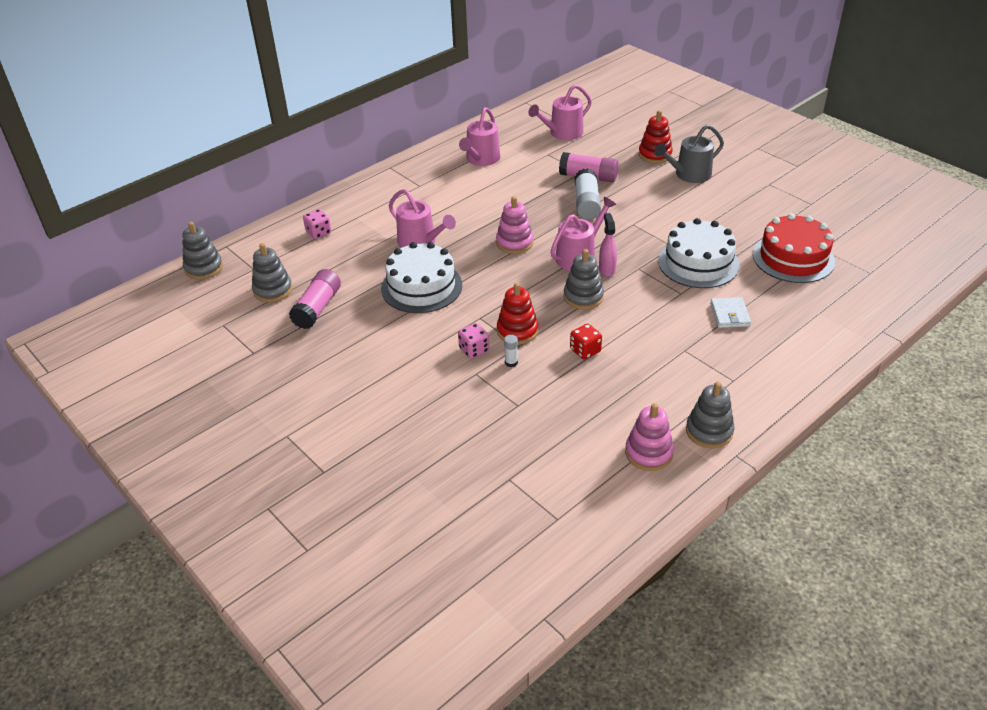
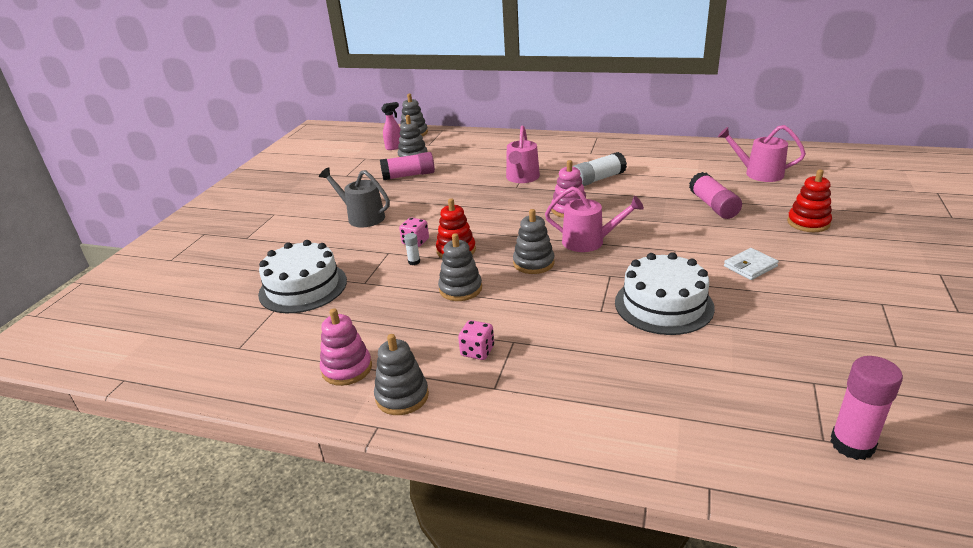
camera: 60 degrees right, 10 degrees down
(319, 233) = (489, 146): pink dice -> pink dice (477, 351)
(421, 287) = (470, 197): white cake -> white cake (303, 287)
(481, 159) = (661, 159): pink watering can -> none
(585, 350) = (460, 289): red dice -> grey stacking toy
(586, 203) = (671, 219): white glue stick -> white glue stick (597, 179)
(607, 269) = (587, 260): pink spray bottle -> pink spray bottle (394, 147)
(689, 174) = (808, 251): grey watering can -> grey watering can (362, 217)
(729, 315) = (600, 352): white wallet -> white wallet (750, 266)
(793, 258) = (762, 365): red cake -> none
(879, 265) = (852, 444): none -> pink glue stick

